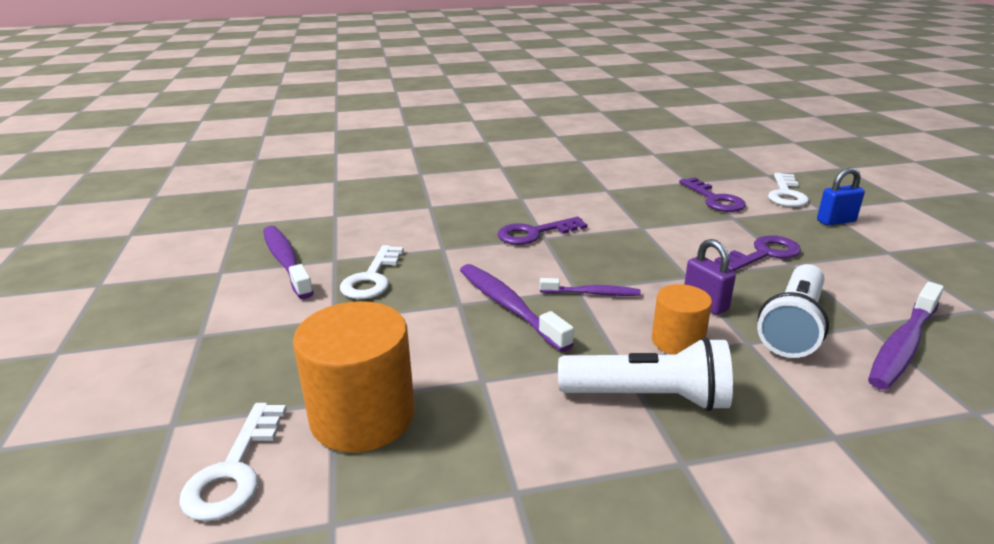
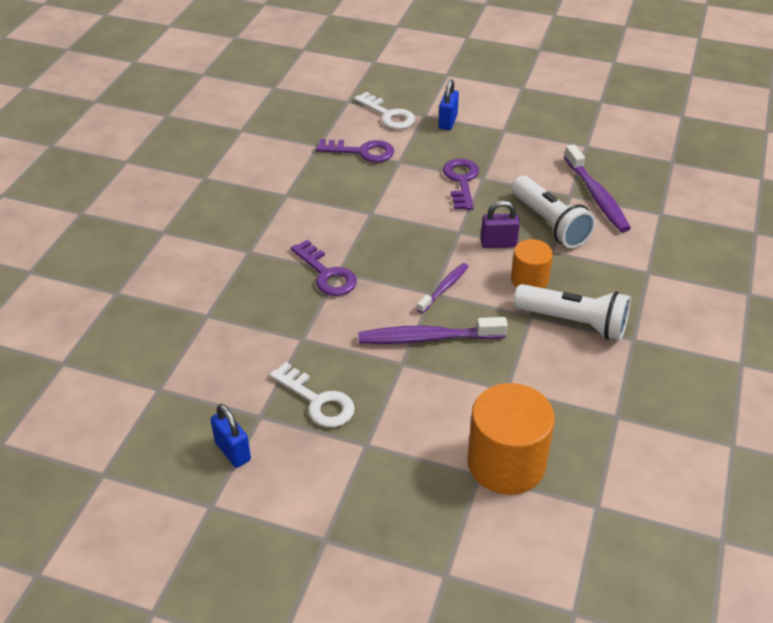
camera: 60 degrees left, 15 degrees up
(234, 470) = (521, 545): white key -> none
(286, 261) = (233, 451): purple toothbrush -> blue padlock
(534, 233) = (326, 274): purple key -> purple key turned 45 degrees counterclockwise
(649, 397) = (574, 322): white flashlight -> white flashlight turned 75 degrees clockwise

